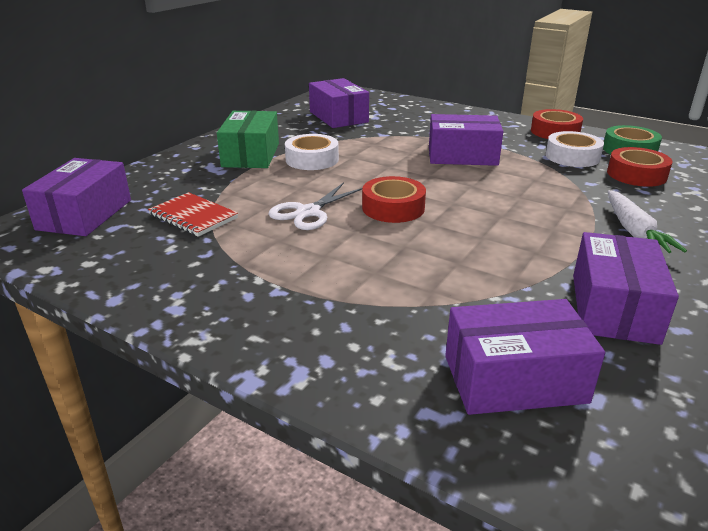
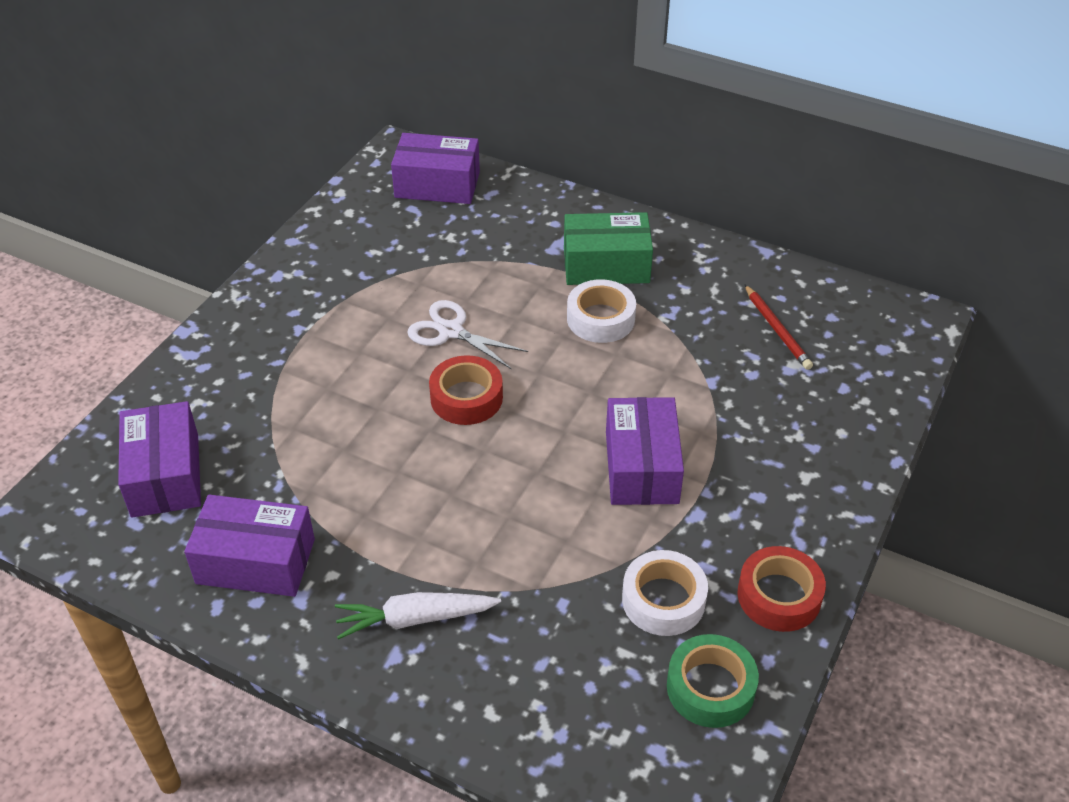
camera: 85 degrees right, 15 degrees up
(193, 216) = (437, 252): red notebook -> none
(338, 117) = (776, 329): purple box -> red pencil
(636, 174) = (601, 670): red tape -> none

